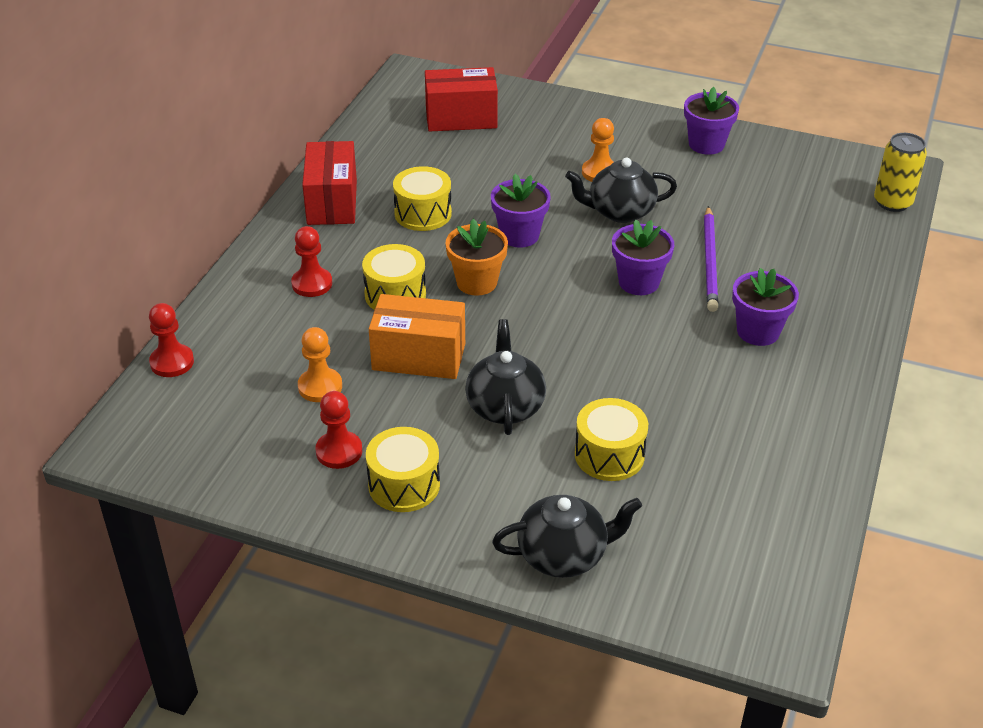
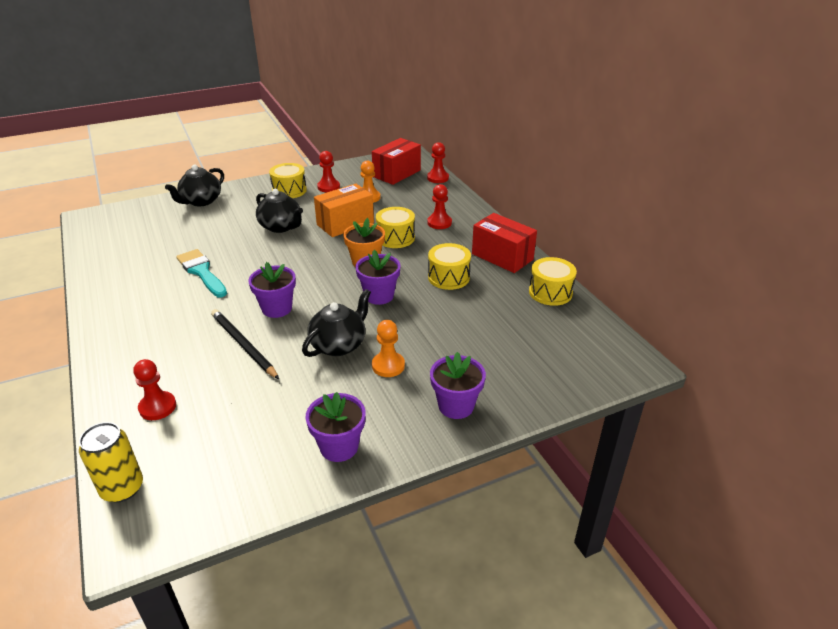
camera: 135 degrees right, 5 degrees down
(461, 118) = (538, 348): red box -> red box (397, 173)
(609, 455) = (213, 233): yellow drum -> yellow drum (550, 292)
(680, 387) = (201, 272): none -> turquoise brush
(710, 261) = (243, 345): purple pencil -> black pencil
(758, 331) = (177, 319): purple flower pot -> purple flower pot (456, 406)
(832, 247) = (157, 407): none -> red pawn

